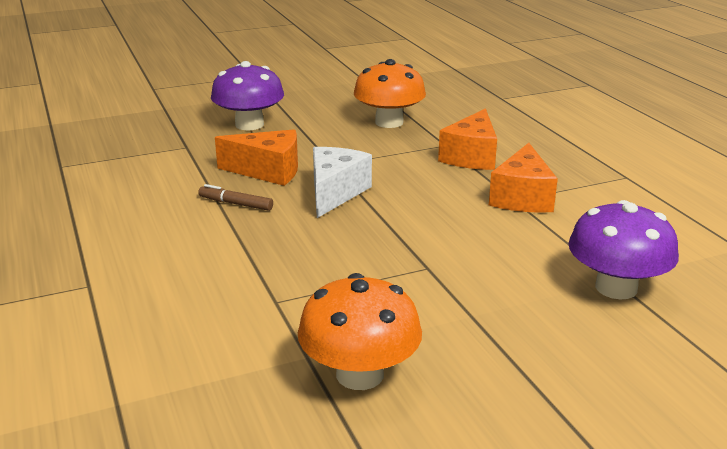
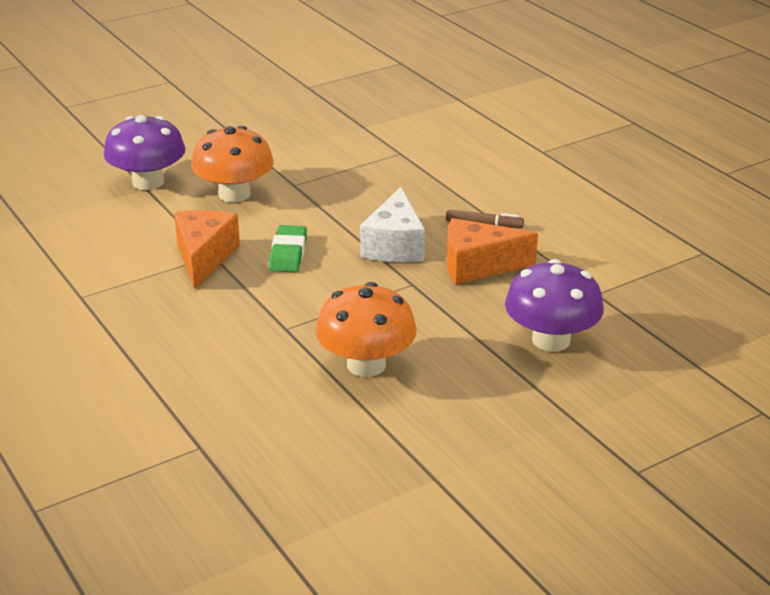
camera: 170 degrees right, 5 degrees up
(360, 374) = (328, 121): orange mushroom -> orange mushroom (234, 194)
(440, 194) = (288, 253): none -> green eraser
(471, 156) = (254, 310): orange cheese -> none

